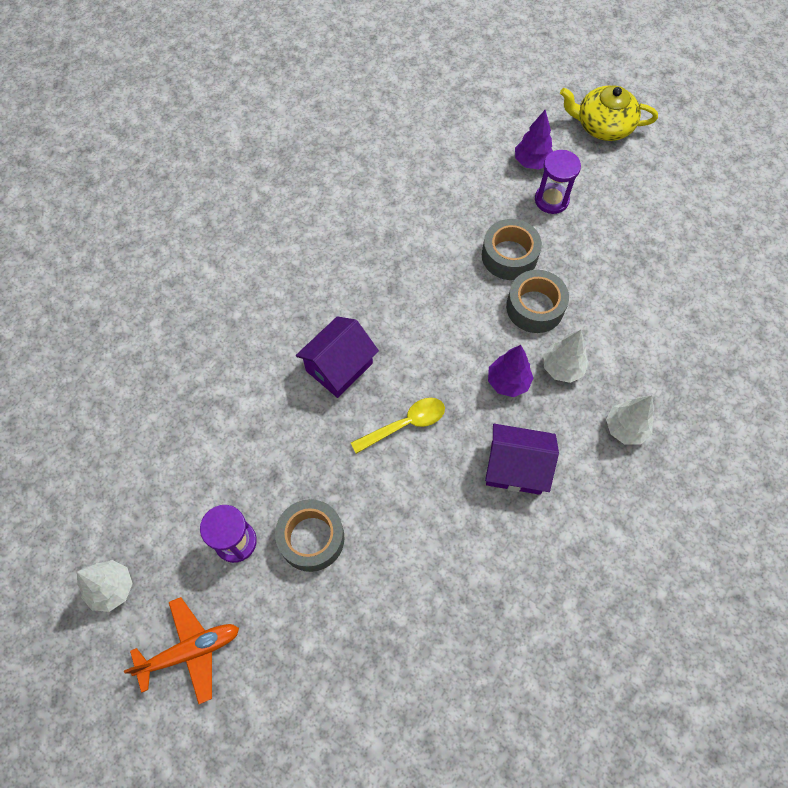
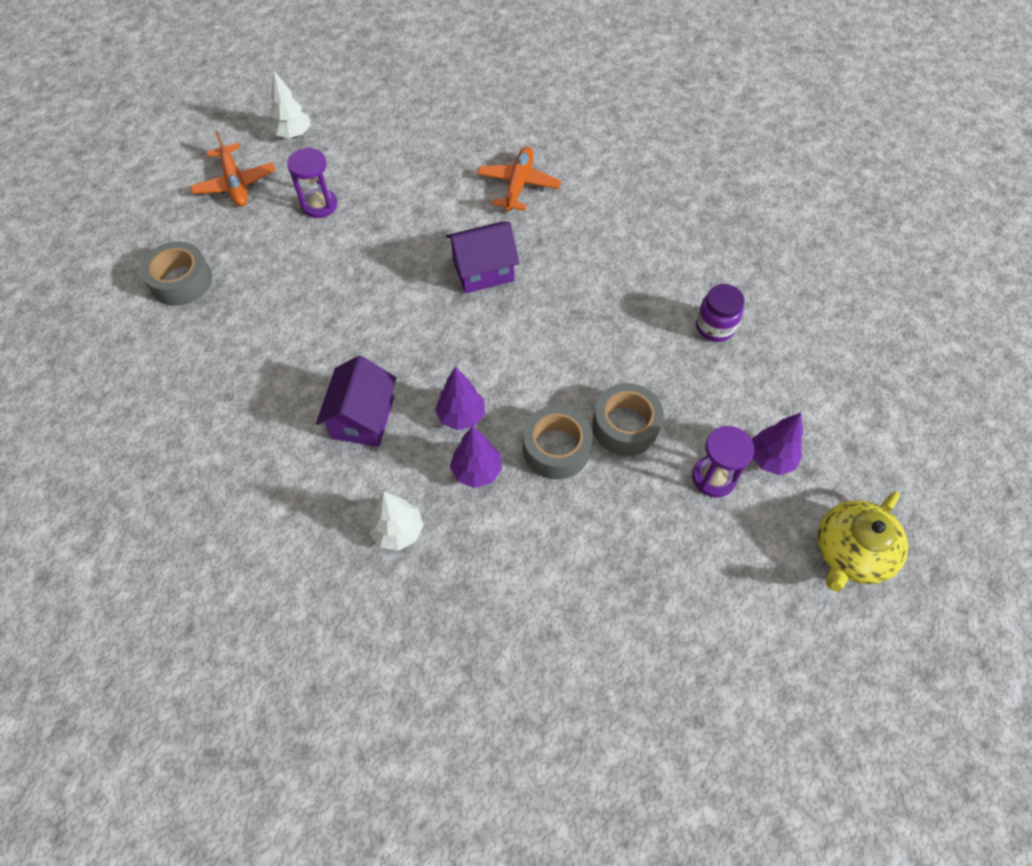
camera: 90 degrees right, 5 degrees down
(224, 335) = (518, 185): none -> orange plane
(311, 538) = (314, 255): grey tape -> grey tape (181, 281)
(339, 367) = (483, 271): purple house -> purple house turned 60 degrees counterclockwise
(405, 424) = (418, 324): yellow spoon -> none
(407, 185) = (714, 327): none -> purple jar
(562, 368) = (477, 471): white tree -> purple tree
(602, 126) = (851, 552): yellow teapot -> yellow teapot turned 150 degrees counterclockwise

